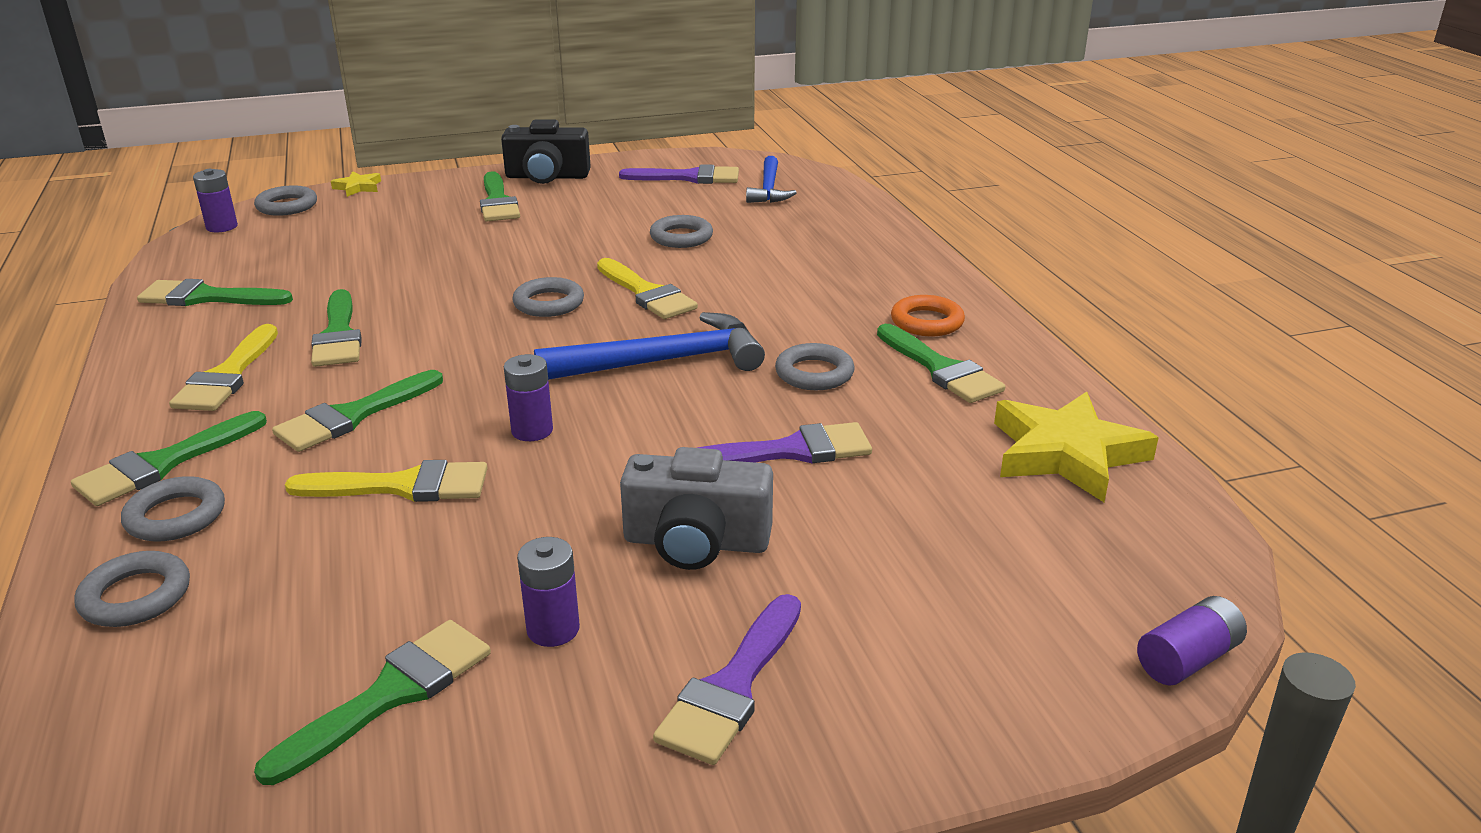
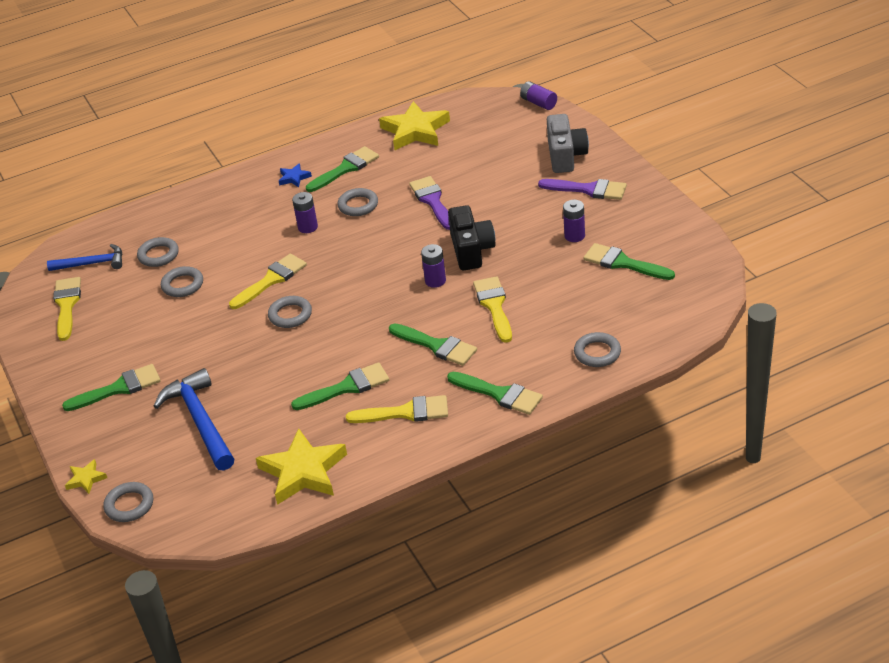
camera: 95 degrees left, 10 degrees up
(176, 516) = (540, 368): grey ring -> grey ring (158, 255)
(207, 297) = (303, 472): green brush -> yellow star
(222, 227) = (176, 524): purple battery -> purple battery (308, 227)
(547, 177) = (63, 378): black camera -> black camera (471, 250)
(663, 362) = (355, 255): blue hammer -> blue hammer (200, 421)
(689, 177) = (67, 305): purple brush -> yellow brush
(696, 542) = (509, 213): grey camera -> grey camera (565, 156)
(927, 322) = (294, 178): orange ring -> blue star

